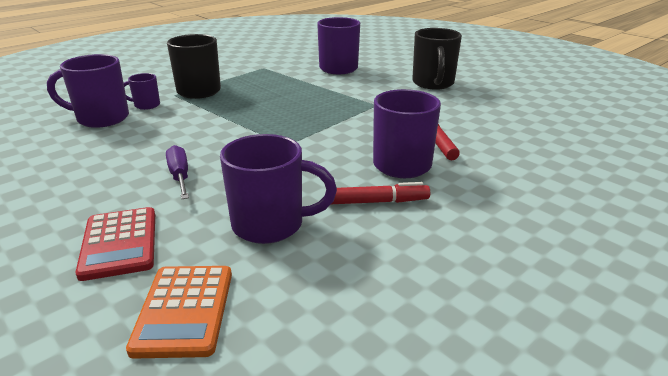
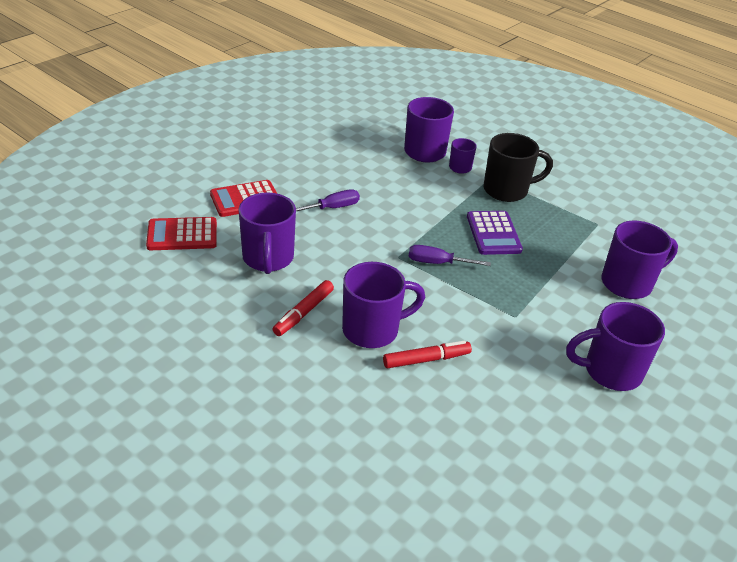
camera: 80 degrees right, 10 degrees up
(184, 310) = (182, 235): orange calculator -> red calculator
(263, 102) = (493, 233): none -> purple calculator
(301, 127) = (438, 263): none -> purple screwdriver
(377, 202) = (303, 313): red marker -> red marker turned 45 degrees clockwise
(433, 83) = (610, 371): black mug -> purple mug

